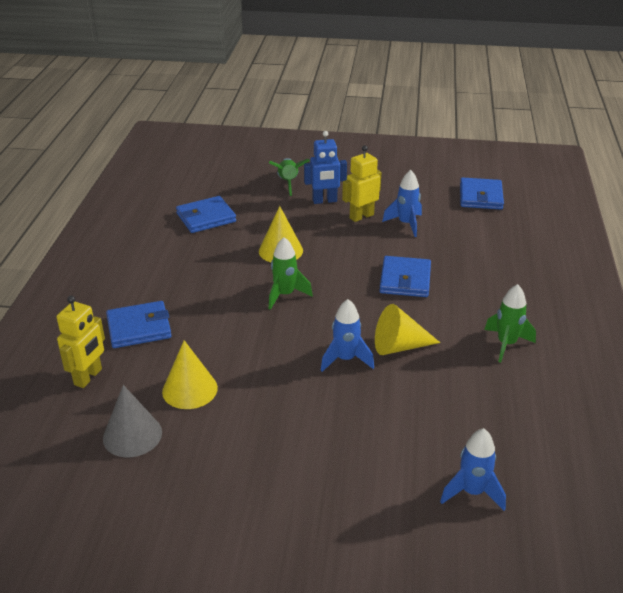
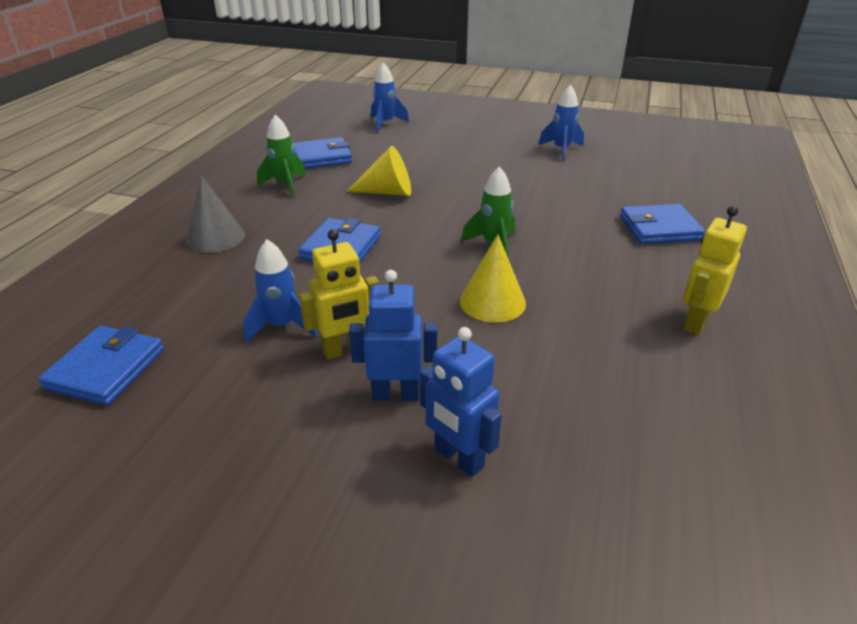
camera: 170 degrees left, 0 degrees up
(88, 377) = (688, 195): yellow robot -> yellow robot (695, 322)
(132, 435) = (627, 161): grey cone -> grey cone (215, 237)
(190, 389) = (588, 180): yellow cone -> none
(206, 217) = (623, 379): blue wallet -> blue wallet (322, 157)
(288, 183) = (458, 458): green rocket -> blue robot
(345, 359) = (443, 187): blue rocket -> blue rocket (561, 150)

